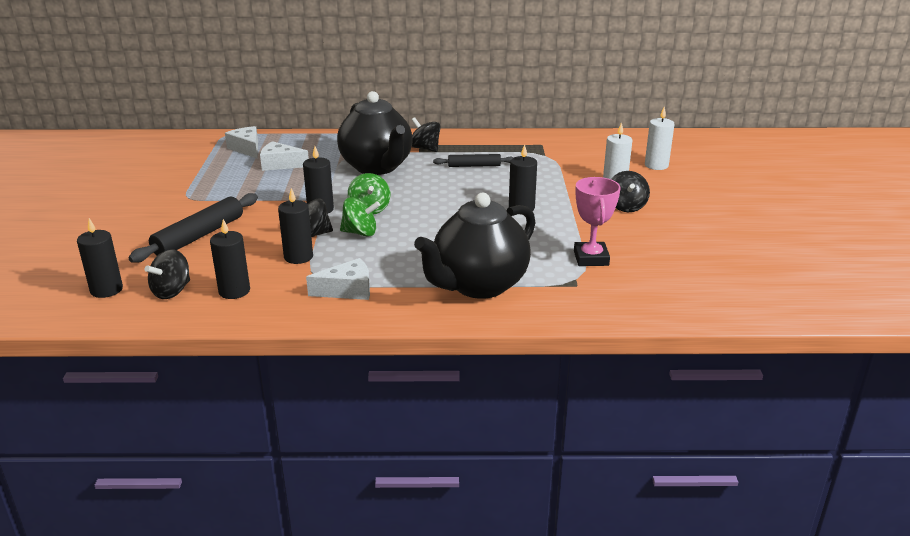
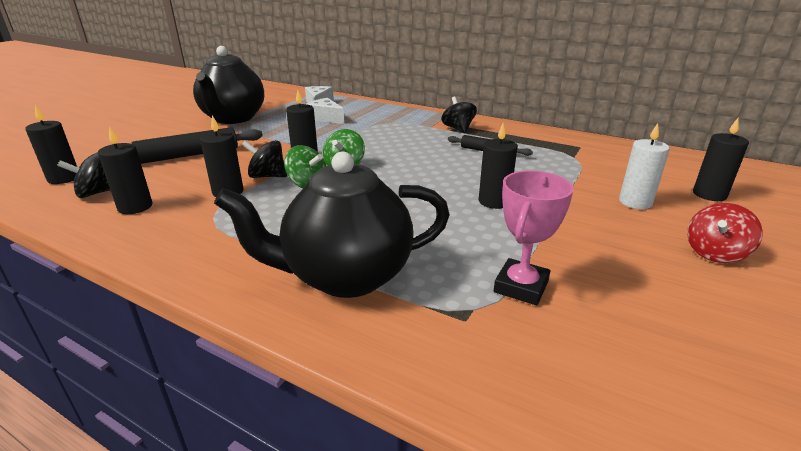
camera: 30 degrees right, 0 degrees up
(347, 290) = (217, 237): white cheese -> none
(377, 167) = (397, 135): black teapot -> black teapot (233, 118)
(626, 207) = (629, 233): black spinning top -> none
(656, 165) = (709, 194): white candle -> black candle
(682, 206) = (715, 253): none -> red spinning top

